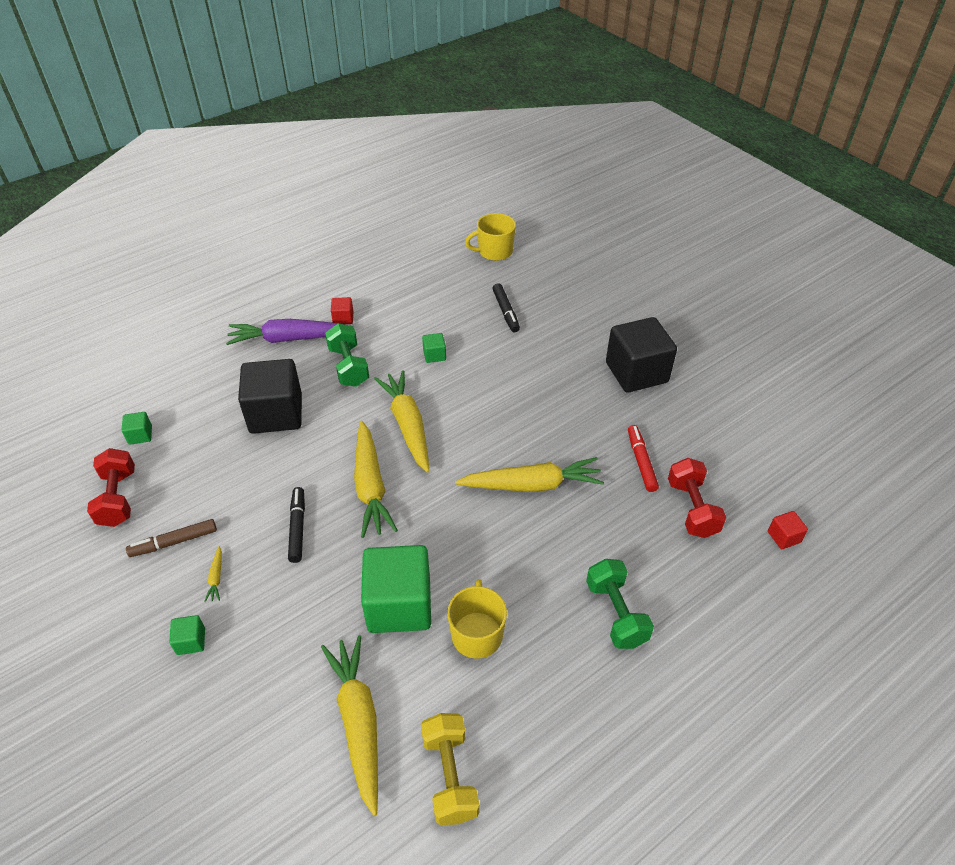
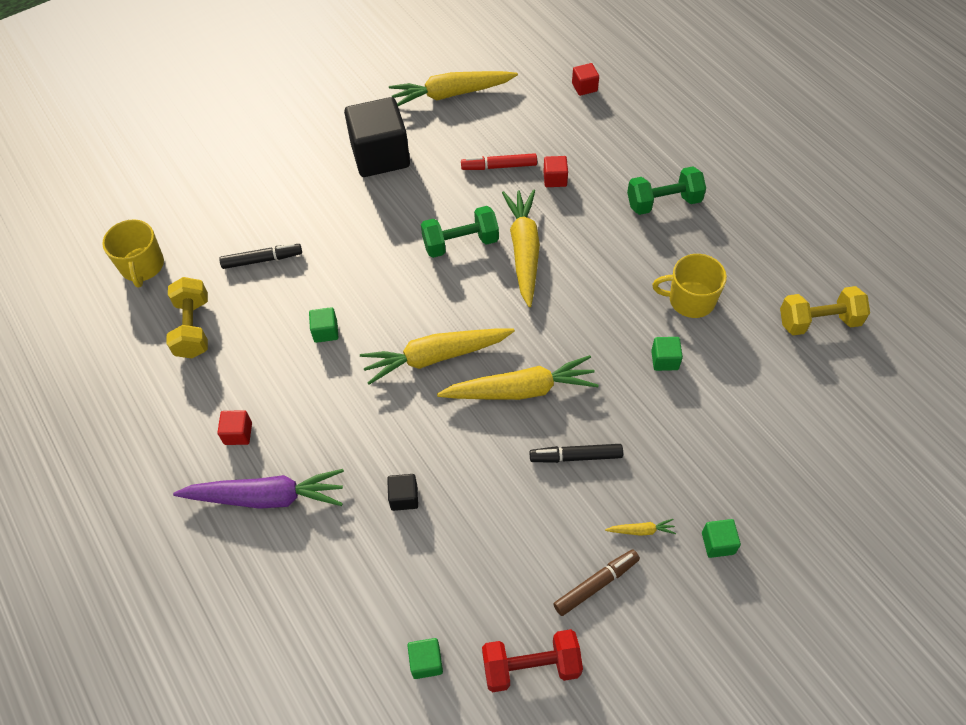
camera: 85 degrees left, 10 degrees up
(174, 542) = (596, 584): brown marker -> brown marker turned 105 degrees counterclockwise
(276, 414) = (404, 497): black cube -> black cube, size x0.43
(288, 339) = (267, 497): purple carrot -> purple carrot turned 90 degrees counterclockwise
(349, 366) = (331, 421): green dumbbell -> green dumbbell (460, 243)
(358, 722) = (783, 388): yellow carrot -> yellow carrot (451, 94)
(399, 605) = (664, 360): green cube -> green cube, size x0.43
(437, 284) = (193, 328): none -> yellow dumbbell
(632, 509) = (555, 179): none -> red cube
(692, 508) = (554, 139): red dumbbell -> none

